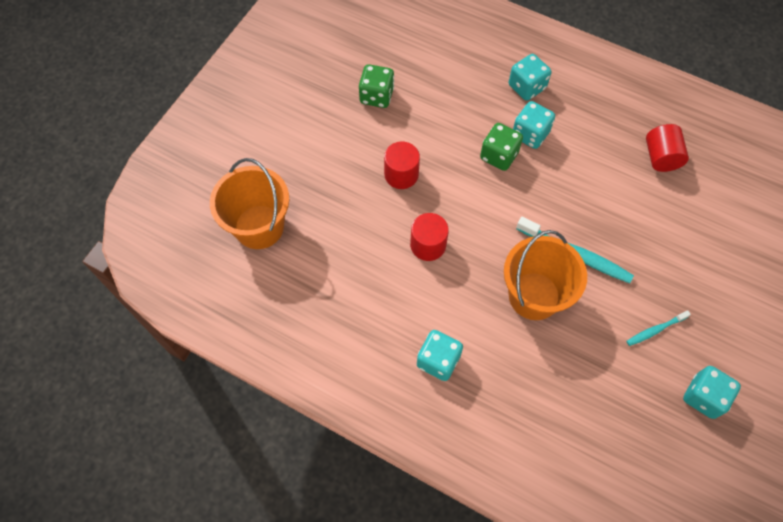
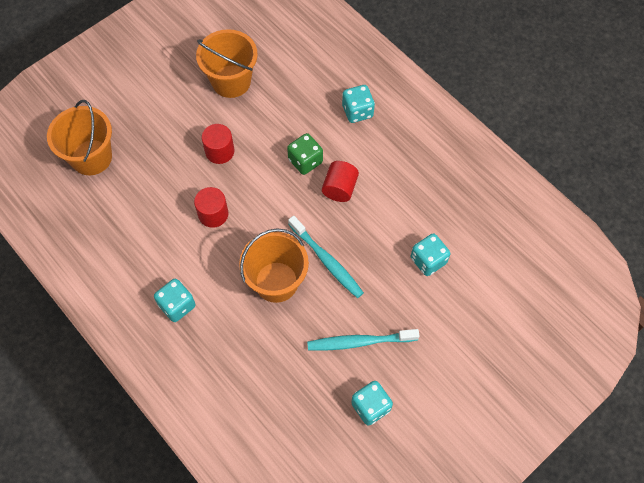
camera: 20 degrees right, 0 degrees up
(376, 96) = (231, 81): green dice -> orange bucket
(530, 134) = (340, 151): turquoise dice -> turquoise dice (428, 260)
(655, 330) = (359, 342): turquoise toothbrush -> turquoise toothbrush, size x1.82
(661, 157) = (439, 205): red cylinder -> red cylinder (339, 188)

